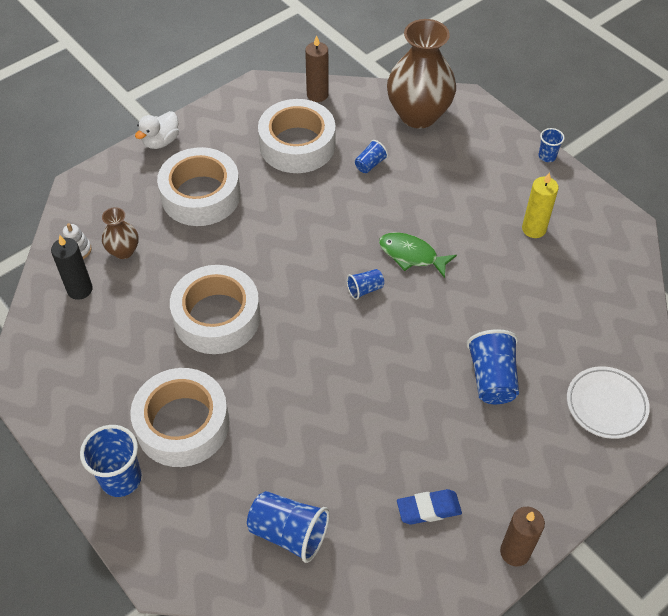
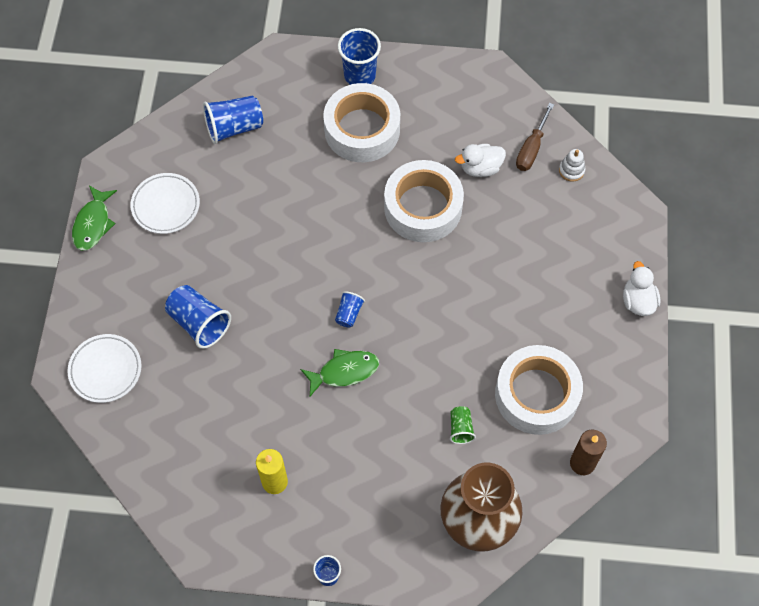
camera: 135 degrees right, 10 degrees up
(80, 289) = (531, 148): black candle -> brown screwdriver
(123, 251) = (541, 196): brown vase -> none
(136, 308) = (480, 168): none -> white duck
(201, 195) = (548, 283): white tape -> none
(370, 164) = (461, 428): blue cup -> green cup
(428, 509) = (166, 205): blue eraser -> white plate
(515, 552) = (93, 224): brown candle -> green fish

